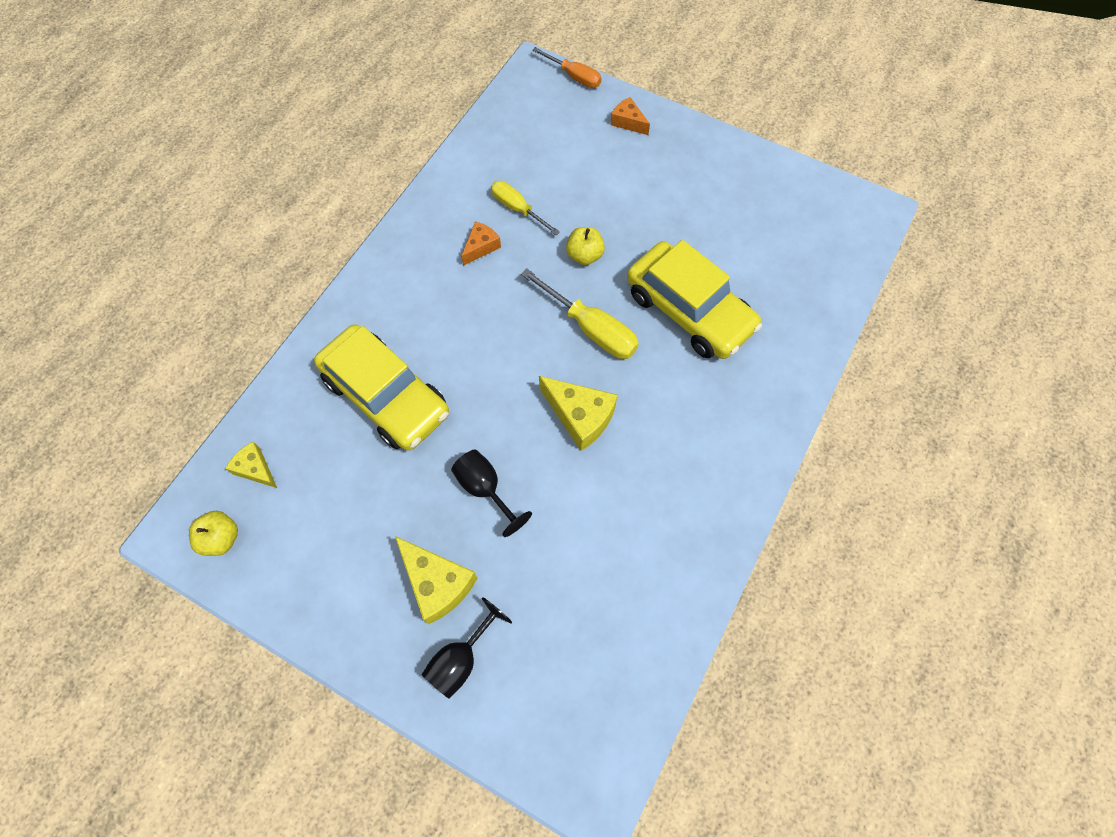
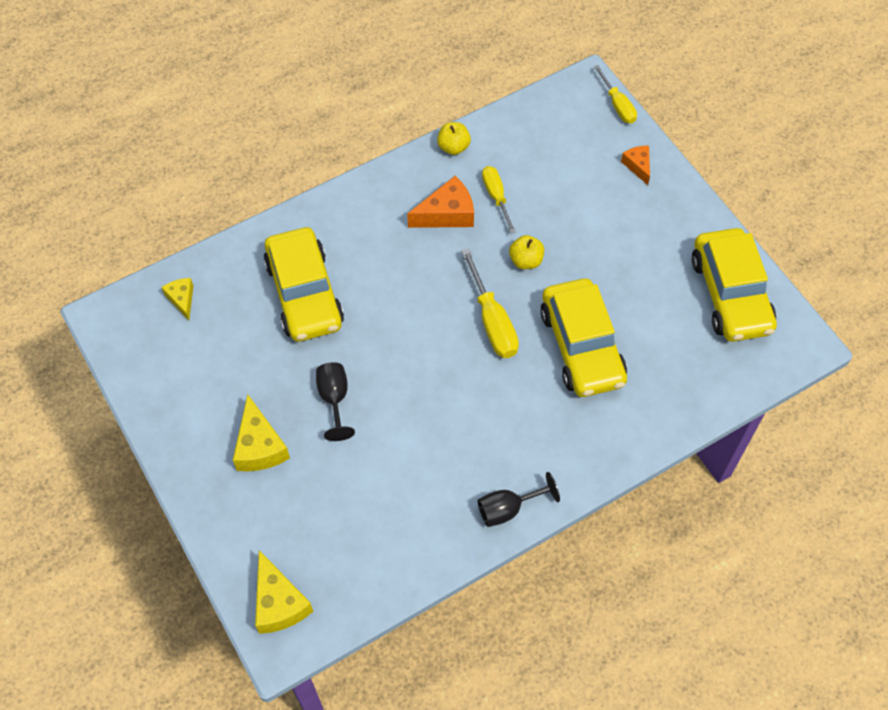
camera: 30 degrees right, 5 degrees down
(221, 538) = (132, 336): yellow apple -> yellow apple (453, 147)
(461, 658) = (244, 506): black goblet -> black goblet (508, 509)
(481, 247) = (447, 214): orange cheese -> orange cheese, size x1.67
(574, 76) = (617, 105): orange screwdriver -> yellow screwdriver
(580, 416) = (439, 383): yellow cheese -> yellow cheese (279, 603)
(784, 197) = (730, 294): none -> yellow car

